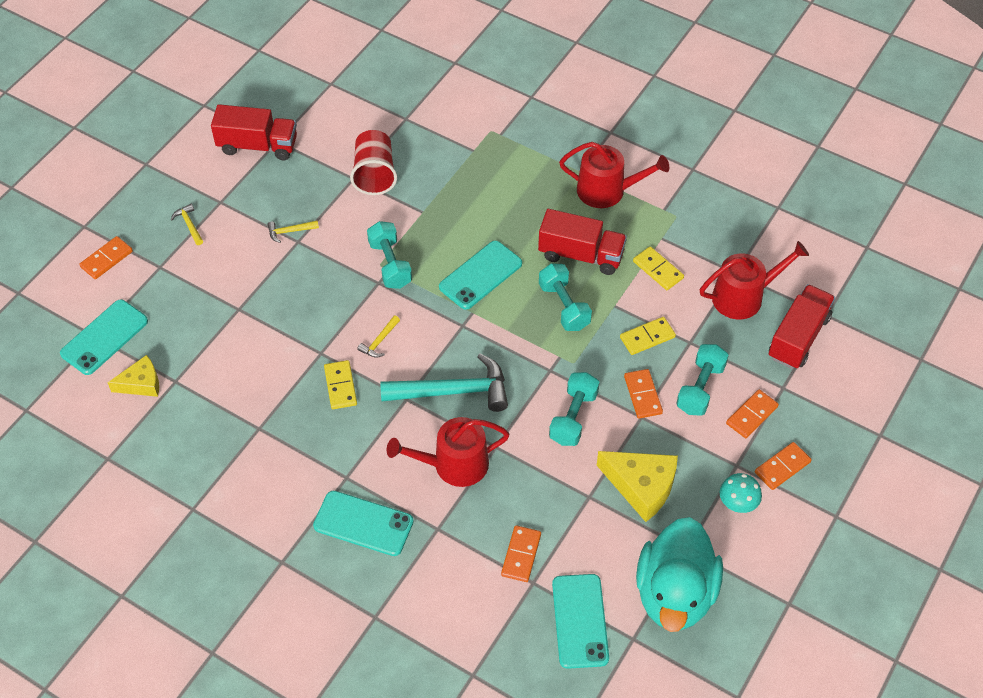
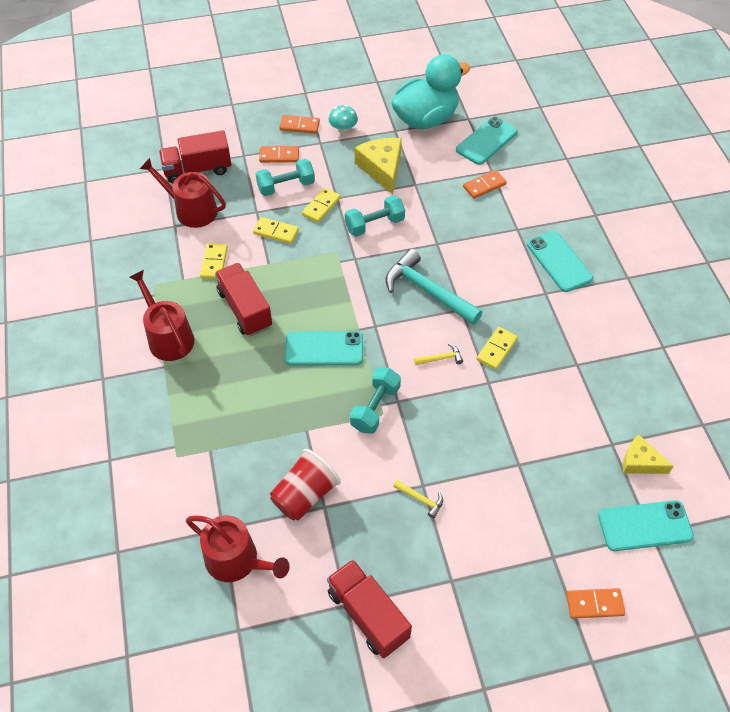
camera: 135 degrees left, 0 degrees up
(189, 225) = (497, 579): yellow hammer -> none
(454, 465) = (473, 252): red watering can -> red watering can (237, 560)
(564, 306) = (299, 287): turquoise dumbbell -> none
(642, 395) = (321, 206): orange domino -> yellow domino

